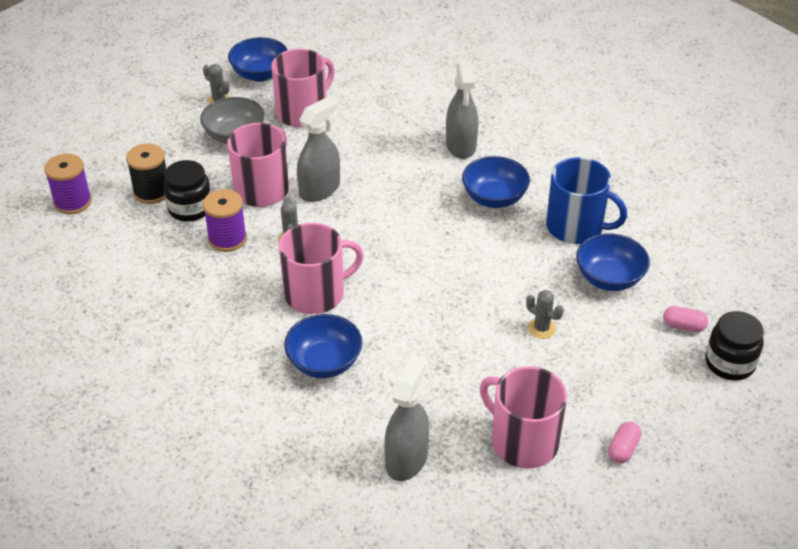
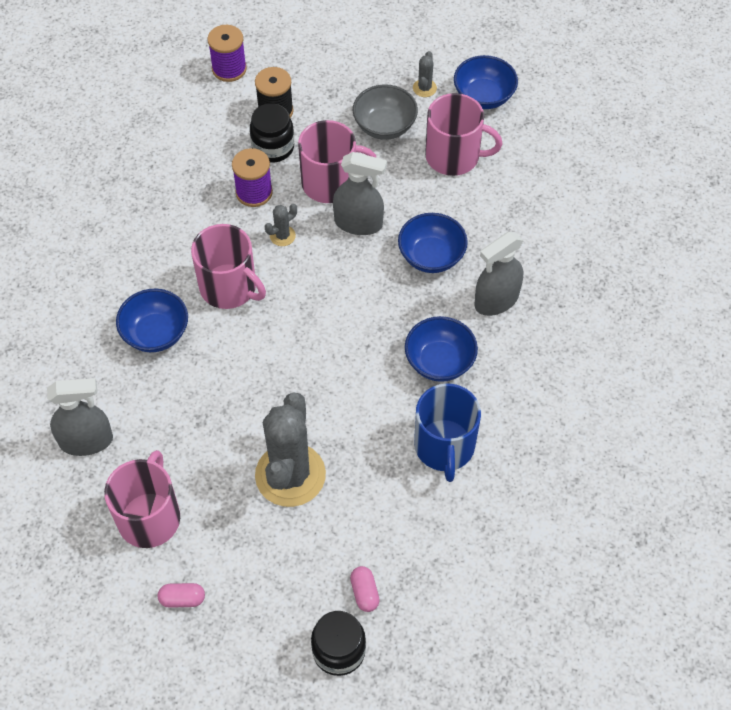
camera: 60 degrees right, 15 degrees up
(541, 328) = (290, 475): grey cactus -> grey cactus, size x2.45
(609, 278) = (390, 504): blue bowl -> blue bowl (431, 256)

